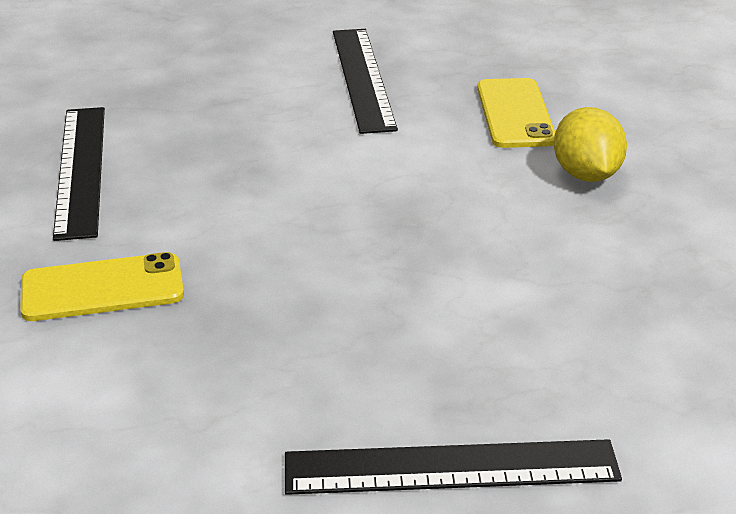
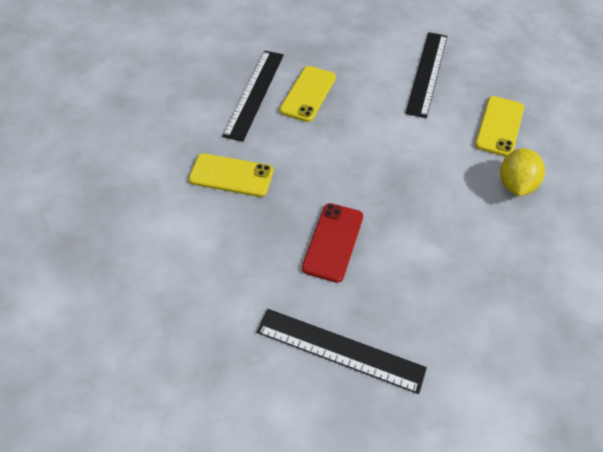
camera: 25 degrees right, 20 degrees up
(179, 147) = (308, 94): none -> yellow phone
(345, 326) = (333, 242): none -> red phone

